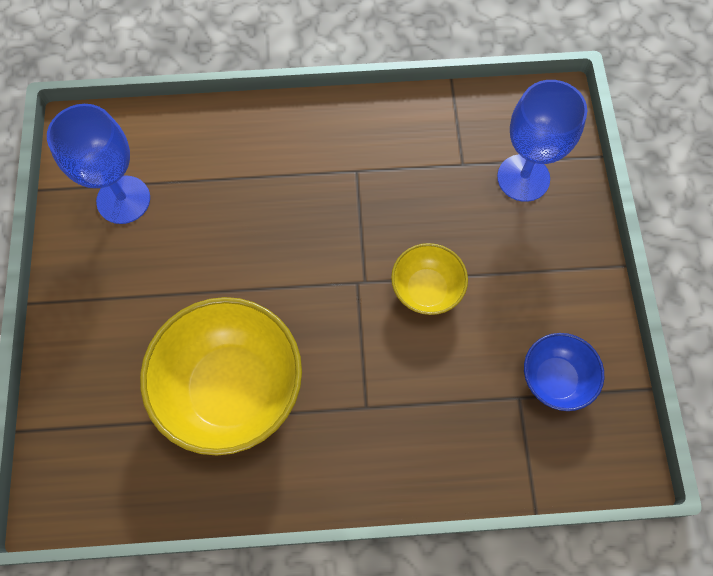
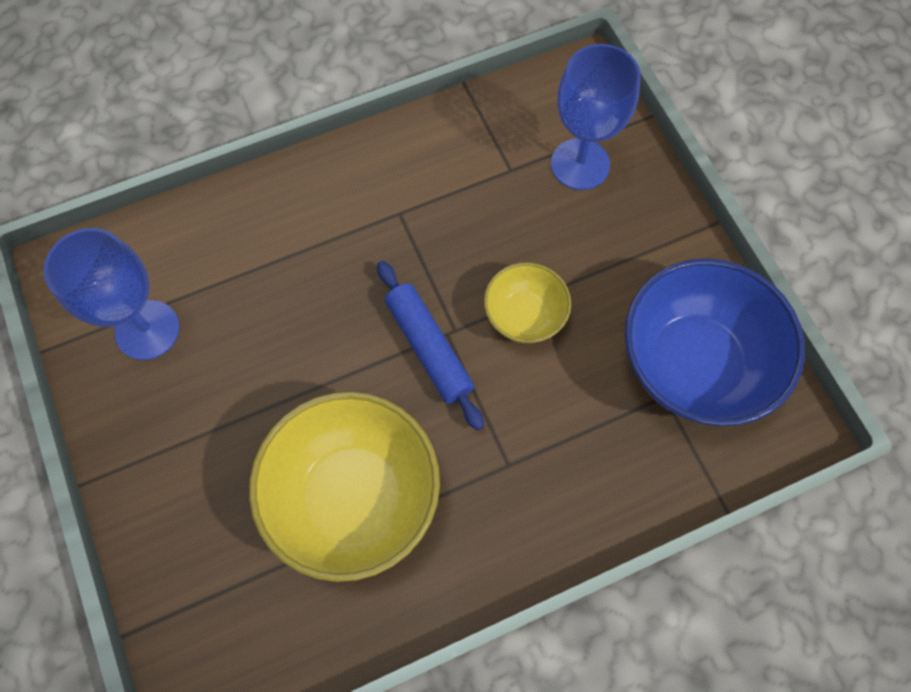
camera: 20 degrees left, 0 degrees up
(338, 289) = (429, 348): none -> blue rolling pin
(555, 379) = (693, 364): blue bowl -> blue bowl, size x1.92

